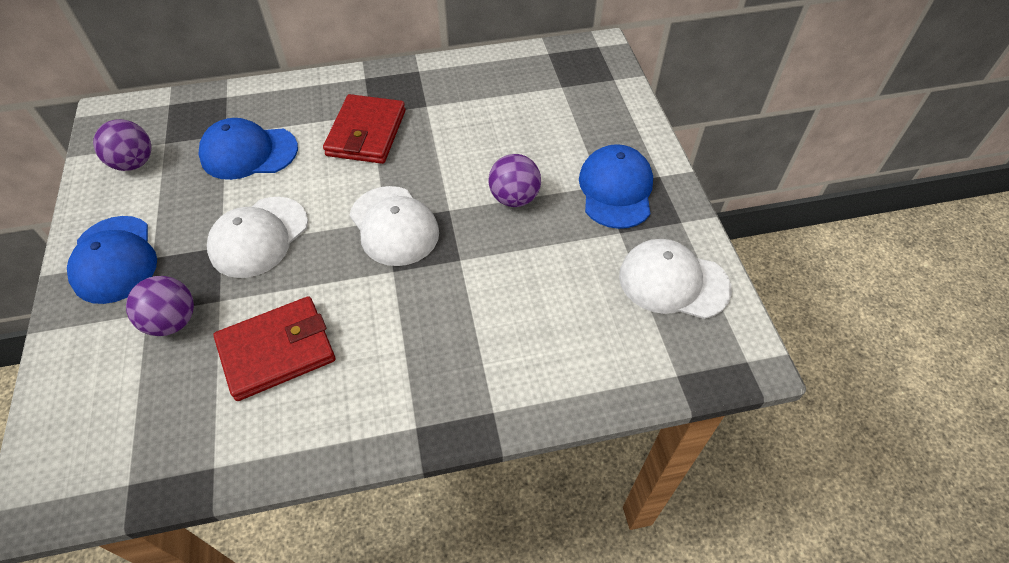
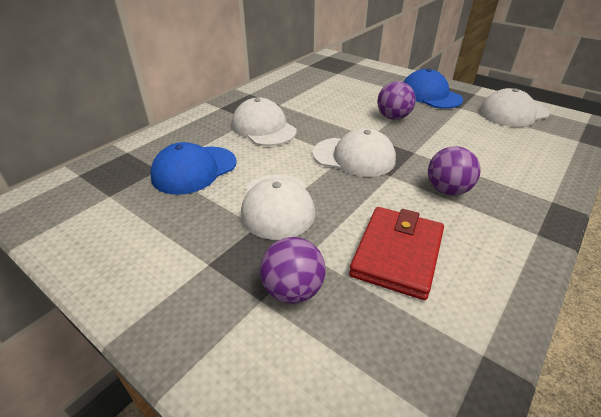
camera: 40 degrees left, 15 degrees down
(114, 259) = (172, 286): blue cap -> none
(134, 163) = (96, 219): purple ball -> purple ball (447, 190)
(366, 133) = (263, 128): red wallet -> white cap

